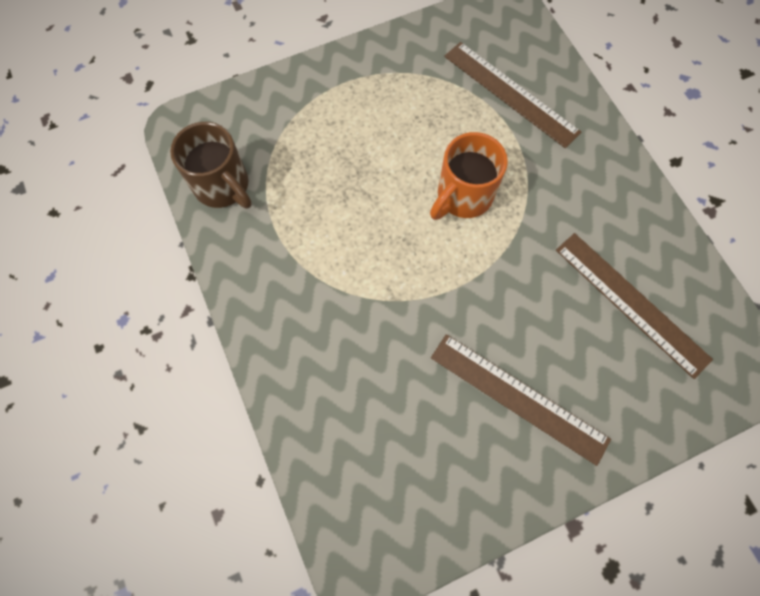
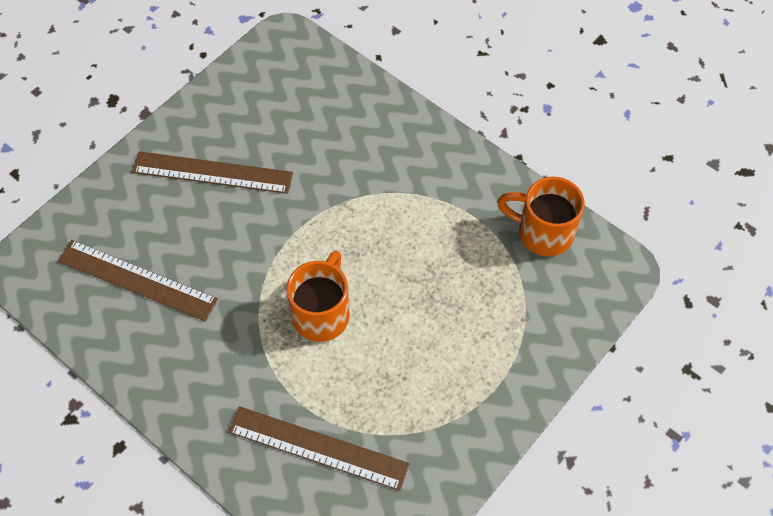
camera: 155 degrees right, 10 degrees down
(223, 186) = (543, 233): brown mug -> orange mug

